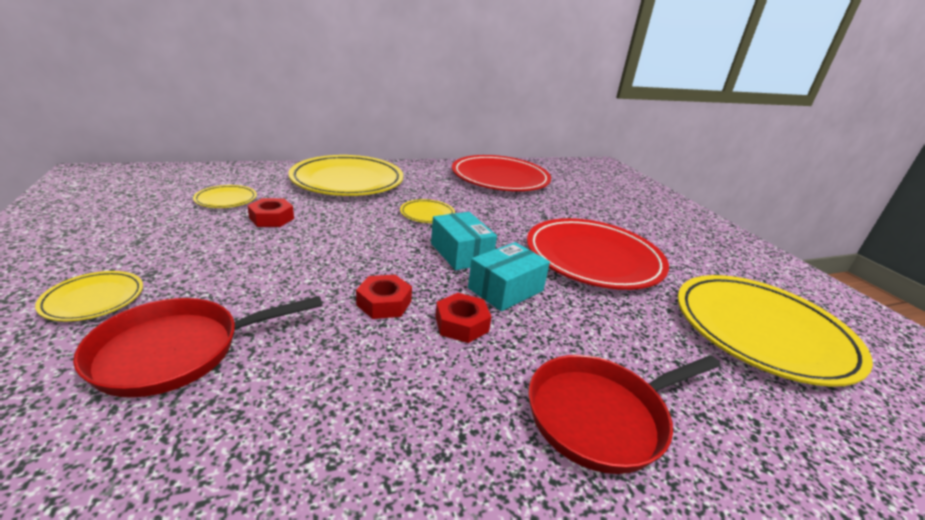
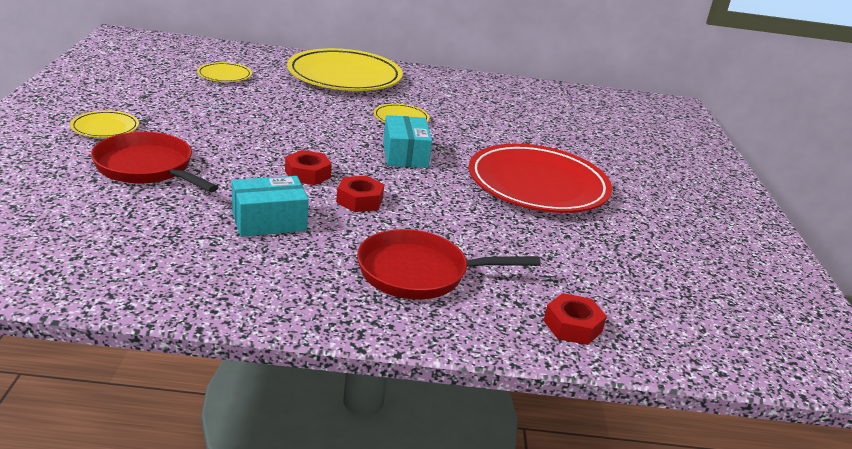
camera: 20 degrees right, 0 degrees up
(178, 351) = (148, 168): red pan -> red pan turned 45 degrees clockwise
(272, 218) = (255, 97): red nut -> red nut (572, 326)
(500, 178) = (515, 99): red plate -> none
(505, 289) = (421, 188): turquoise box -> turquoise box (269, 221)
(761, 332) = (644, 271): yellow plate -> none

